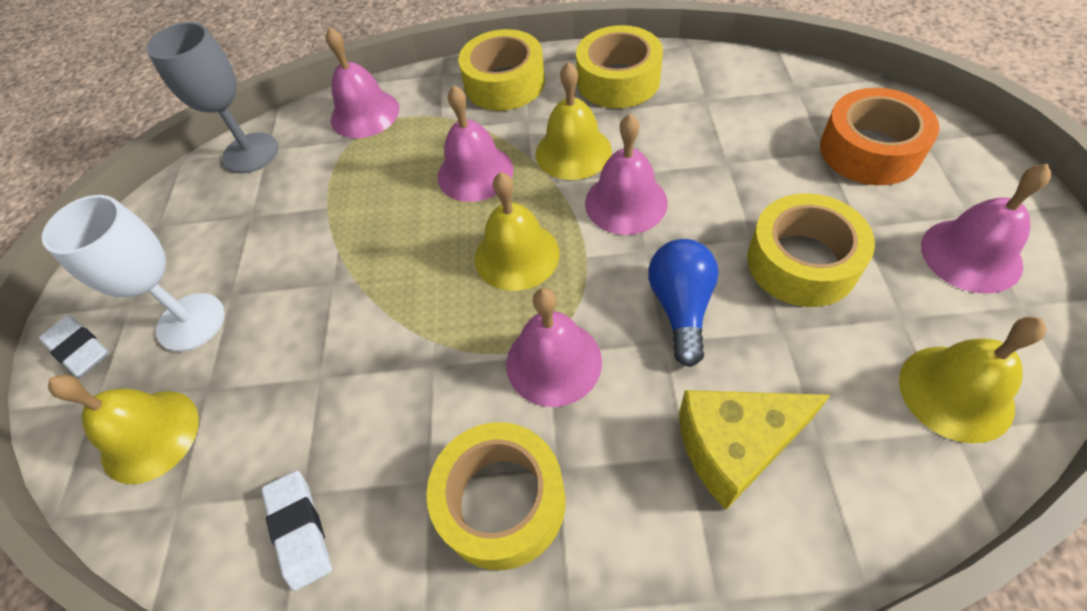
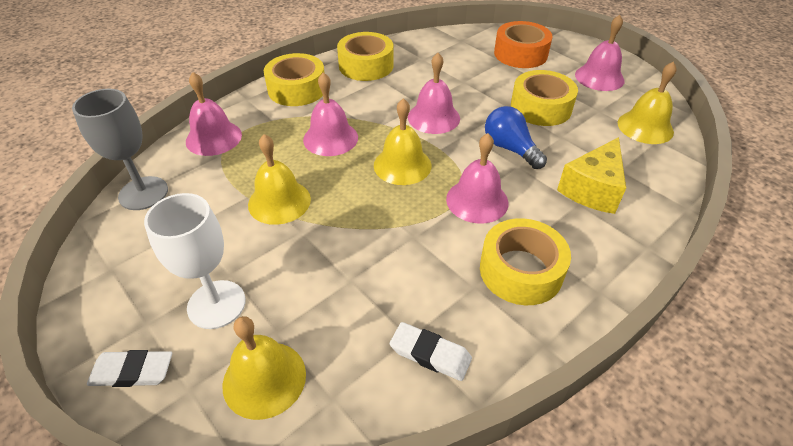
camera: 45 degrees left, 10 degrees down
(573, 152) = (378, 106): yellow bell -> yellow bell (279, 201)

